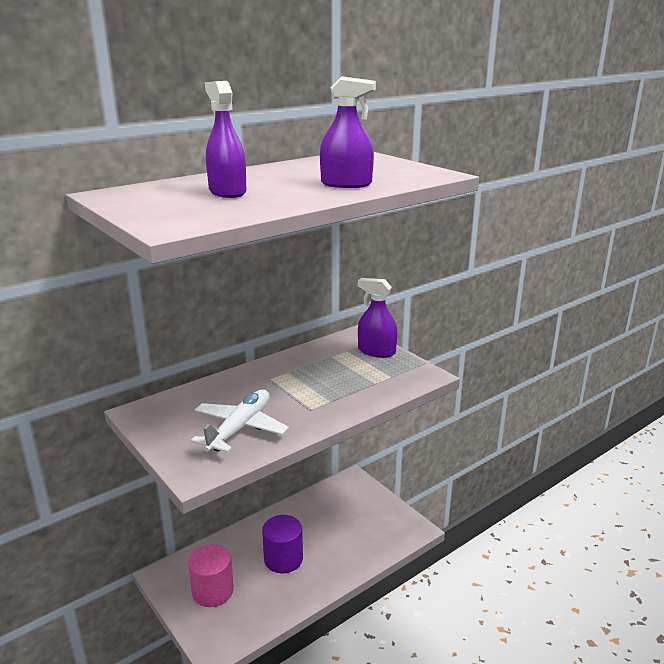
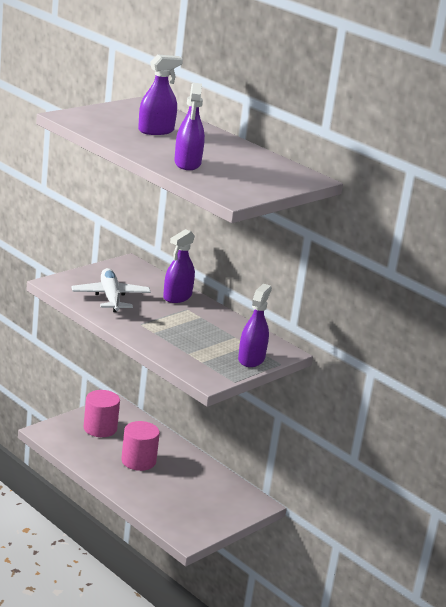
camera: 80 degrees right, 0 degrees up
(238, 383) = (177, 297): none -> purple spray bottle
(240, 428) = (110, 297): white plane -> white plane turned 120 degrees counterclockwise
(283, 559) = (138, 461): purple cylinder -> pink cylinder

